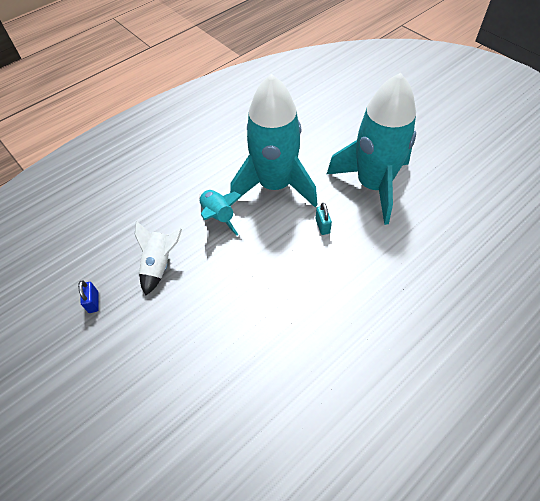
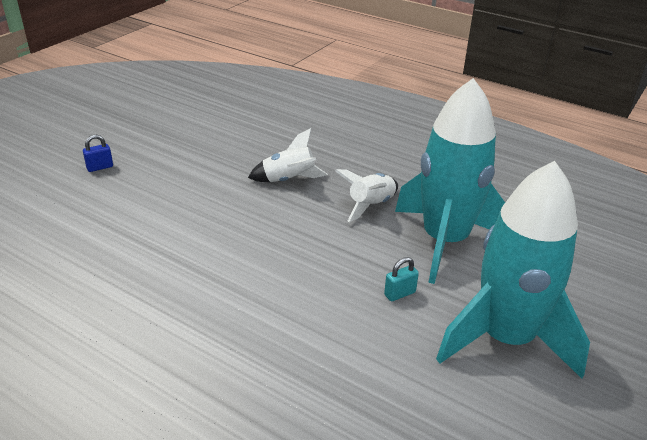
camera: 70 degrees right, 20 degrees down
(93, 302) = (233, 153): blue padlock -> blue padlock (100, 167)
(218, 216) = (370, 205): turquoise rocket -> white rocket

